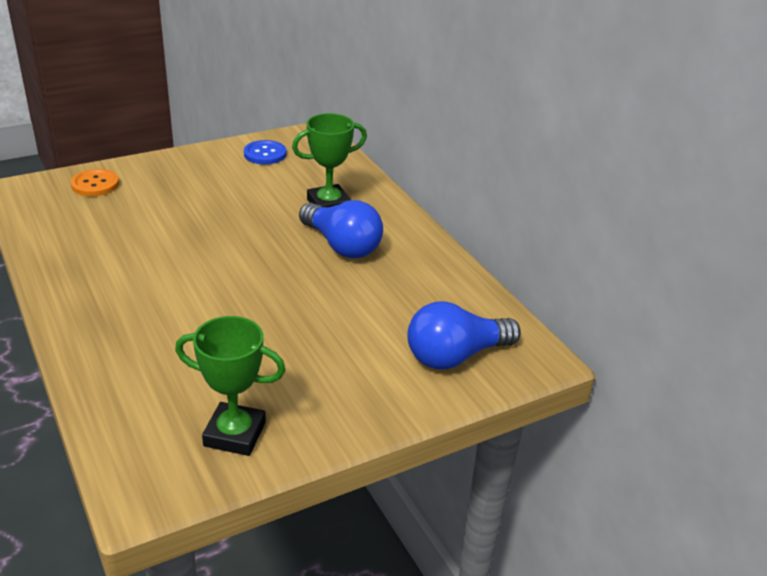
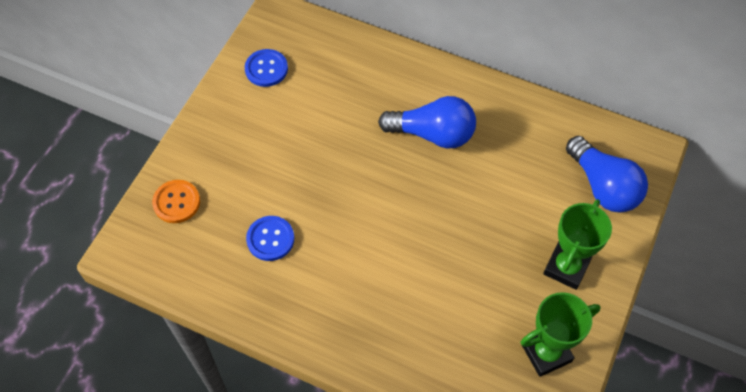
camera: 35 degrees left, 25 degrees up
(125, 235) = (270, 239): none -> blue button
(328, 204) = (377, 95): green trophy -> green trophy (566, 267)
(455, 356) = (603, 186): blue light bulb -> blue light bulb turned 60 degrees counterclockwise

